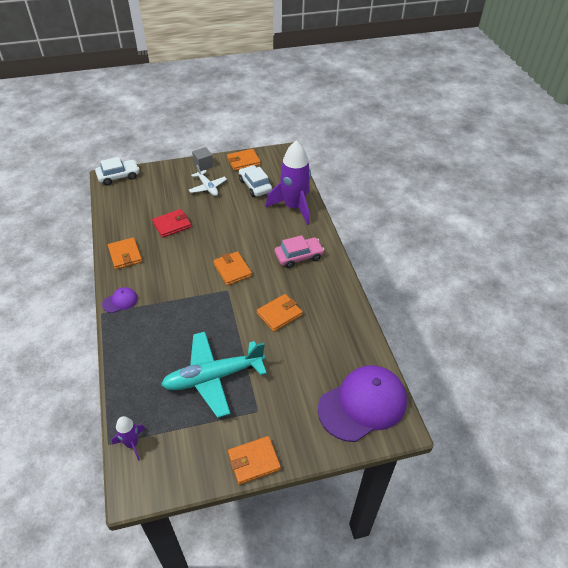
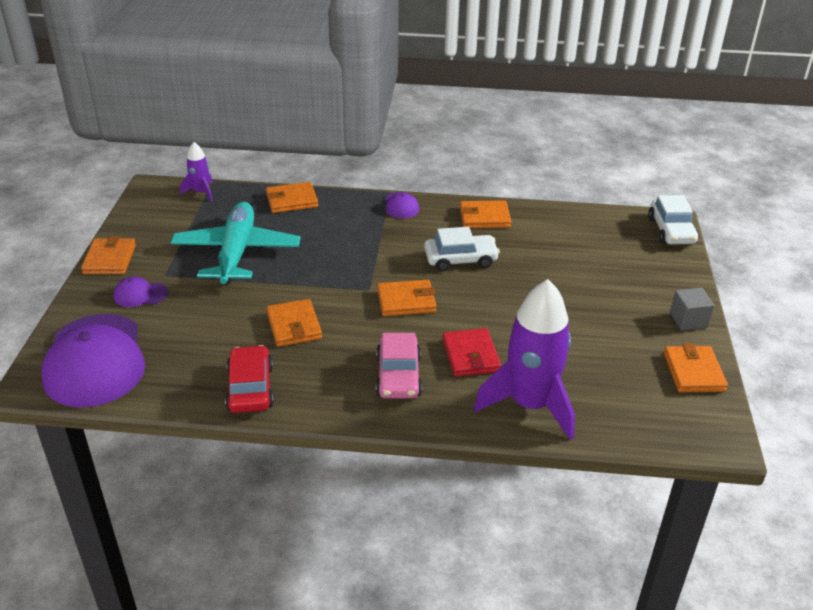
camera: 110 degrees right, 10 degrees down
(129, 370) = (291, 200): none -> orange wallet
(172, 225) = (532, 263): red wallet -> red wallet (470, 355)
(207, 187) = (619, 313): white plane -> none
(255, 186) = (609, 370): white car -> white car (460, 259)
(287, 415) = (140, 294): none -> purple cap
(341, 314) = (250, 388): none -> red car

